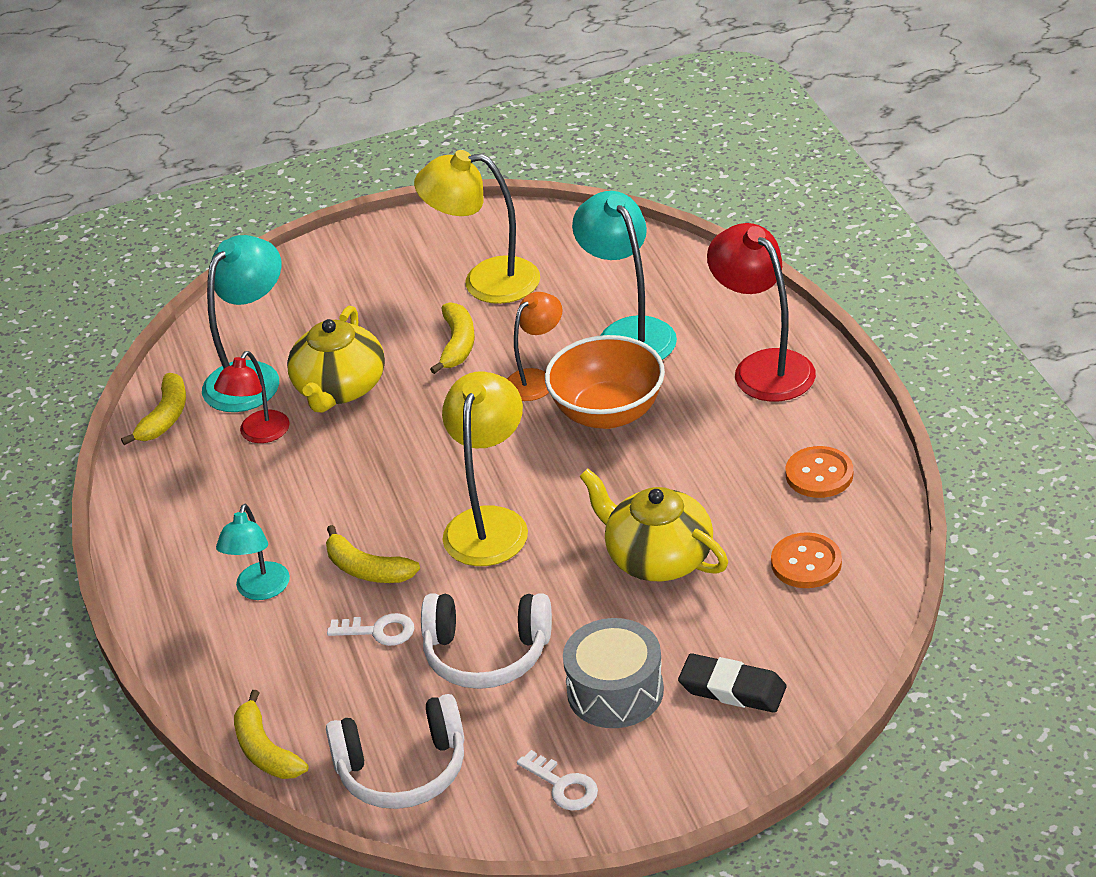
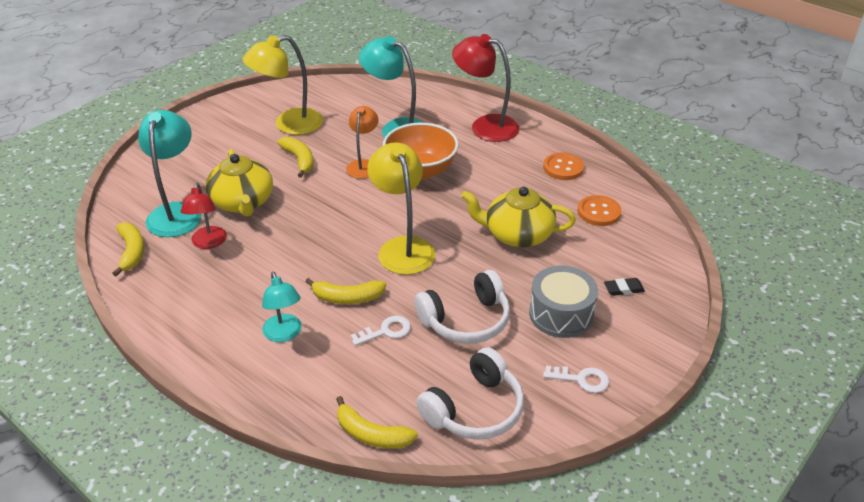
camera: 35 degrees left, 0 degrees up
(732, 689) = (623, 289): black eraser -> black eraser, size x0.60

